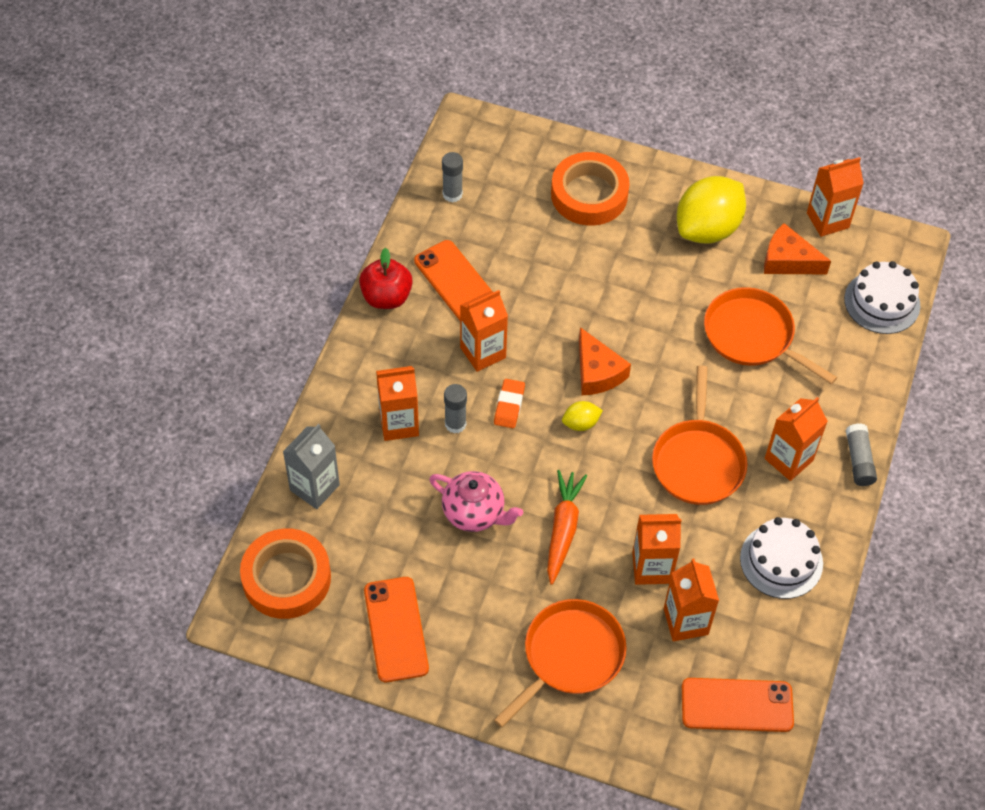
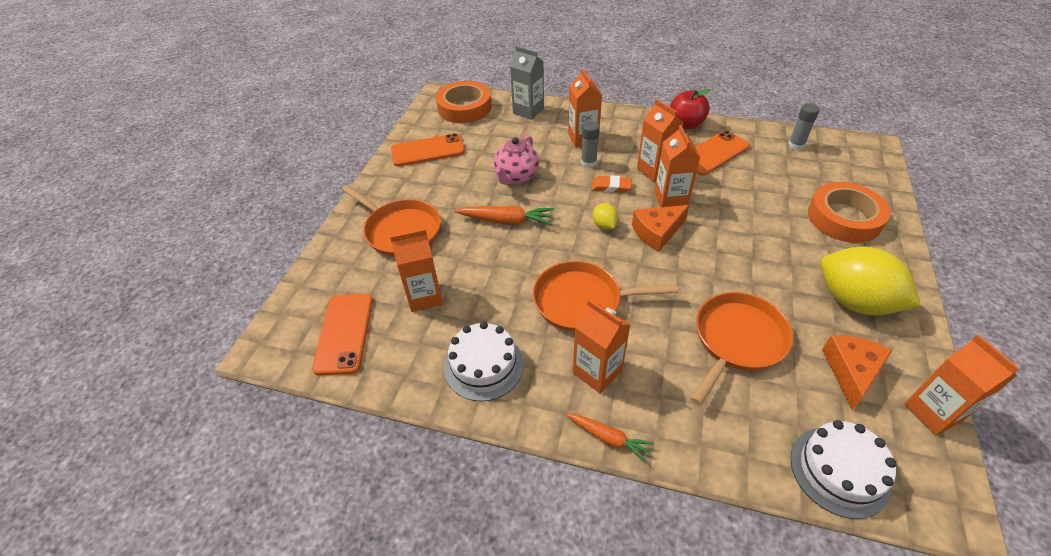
camera: 90 degrees right, 10 degrees down
(651, 567) = (474, 273): orange carton -> orange carton (670, 199)
(858, 460) = (608, 438): grey glue stick -> orange carrot

